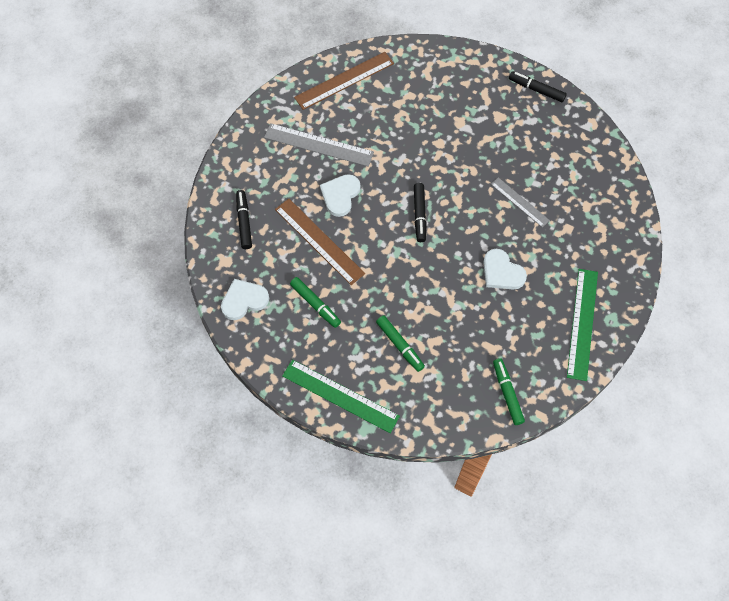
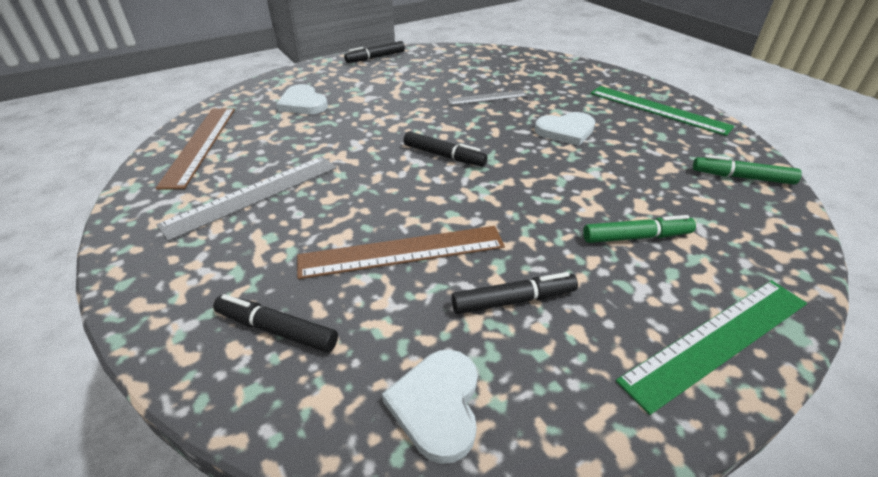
camera: 60 degrees left, 25 degrees down
(315, 304) = (513, 300): green marker -> black marker
(340, 195) = (350, 204): white heart -> white heart (303, 103)

